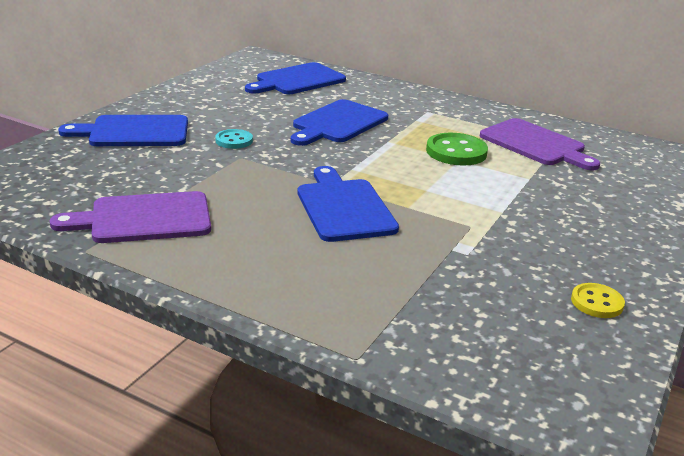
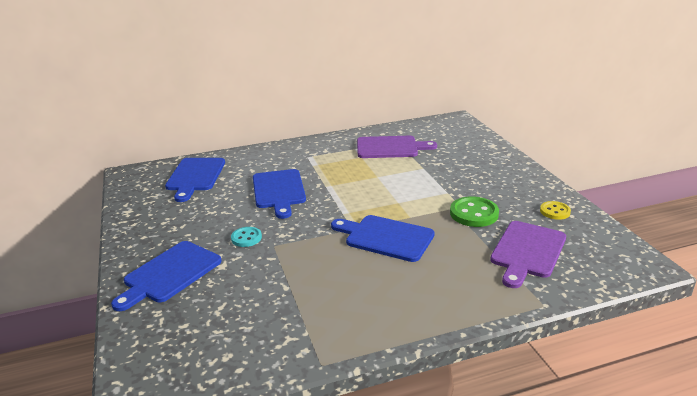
camera: 45 degrees left, 0 degrees up
(144, 219) = (308, 320): purple cutting board -> purple cutting board (527, 251)
(456, 152) = (368, 173): green button -> green button (474, 214)

